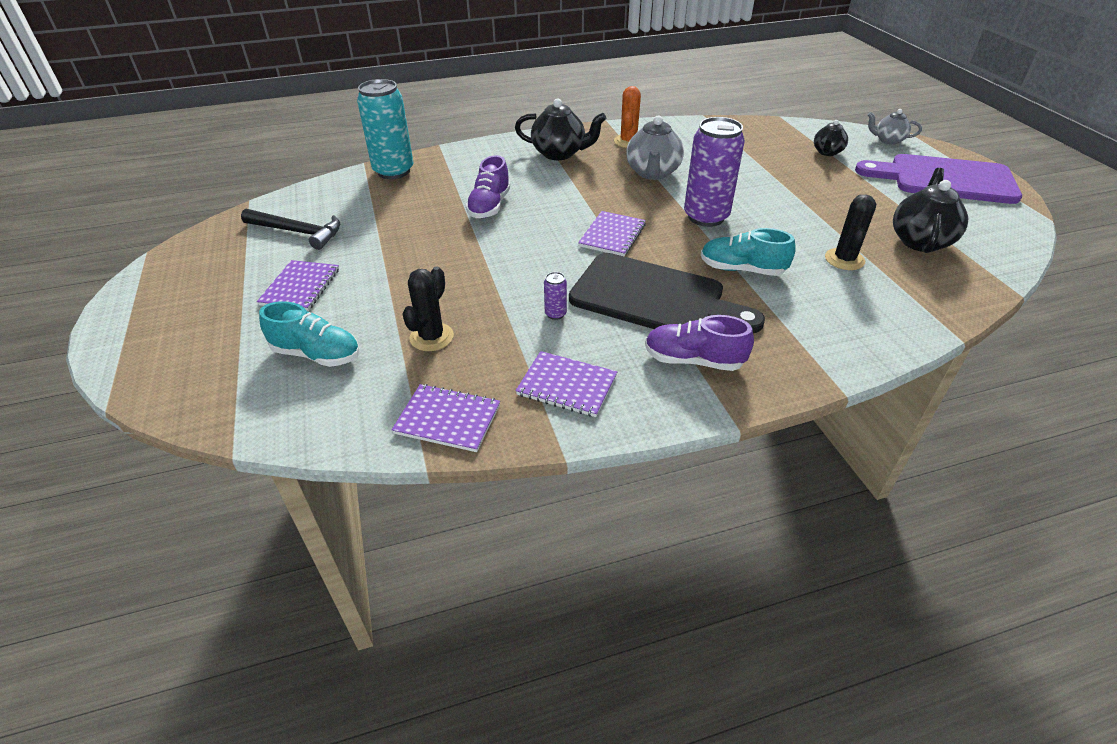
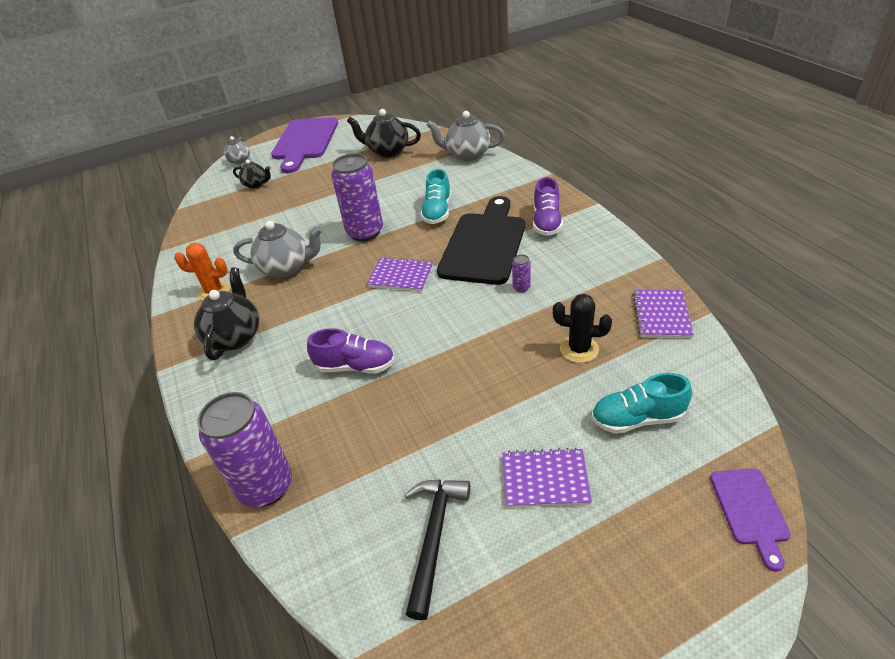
camera: 95 degrees left, 0 degrees up
(172, 396) = (750, 510): none -> purple cutting board
(317, 354) = (637, 418): turquoise shoe -> turquoise shoe turned 105 degrees counterclockwise
(393, 171) = (266, 486): turquoise can -> purple can
(567, 385) = (597, 268): purple notebook -> none
(844, 259) = (416, 175): black cactus -> none
(912, 312) = (467, 155): none -> grey teapot

